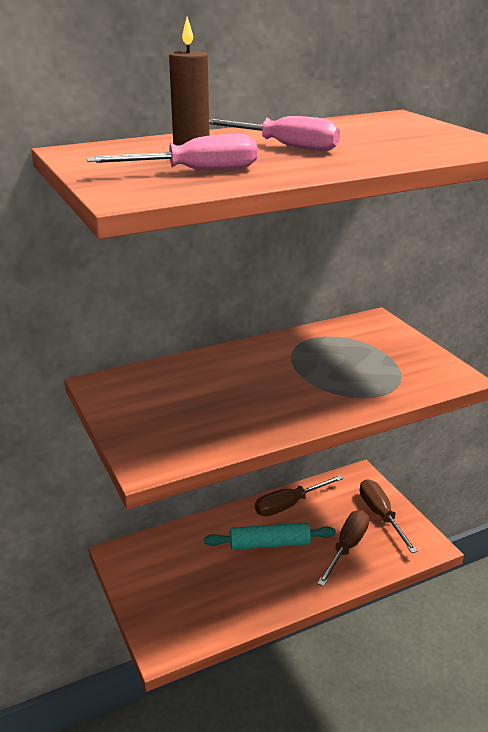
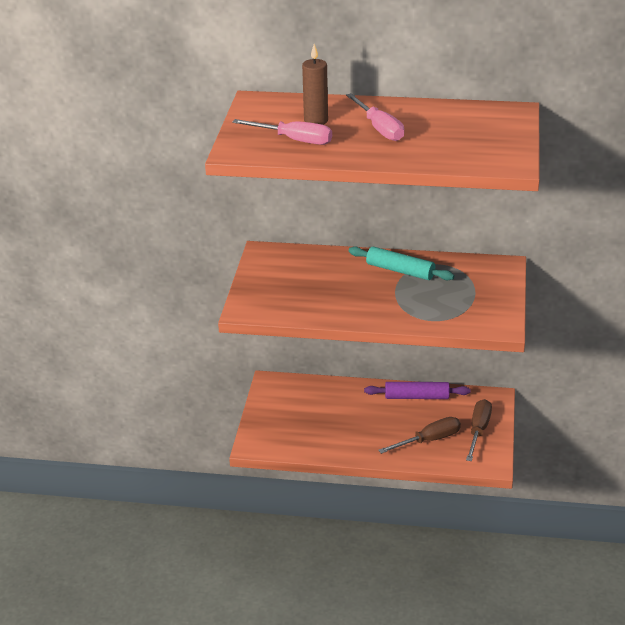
camera: 35 degrees right, 5 degrees up
(269, 543) = (376, 416): turquoise rolling pin -> turquoise rolling pin (400, 271)
(289, 505) = (416, 397): brown screwdriver -> purple rolling pin

